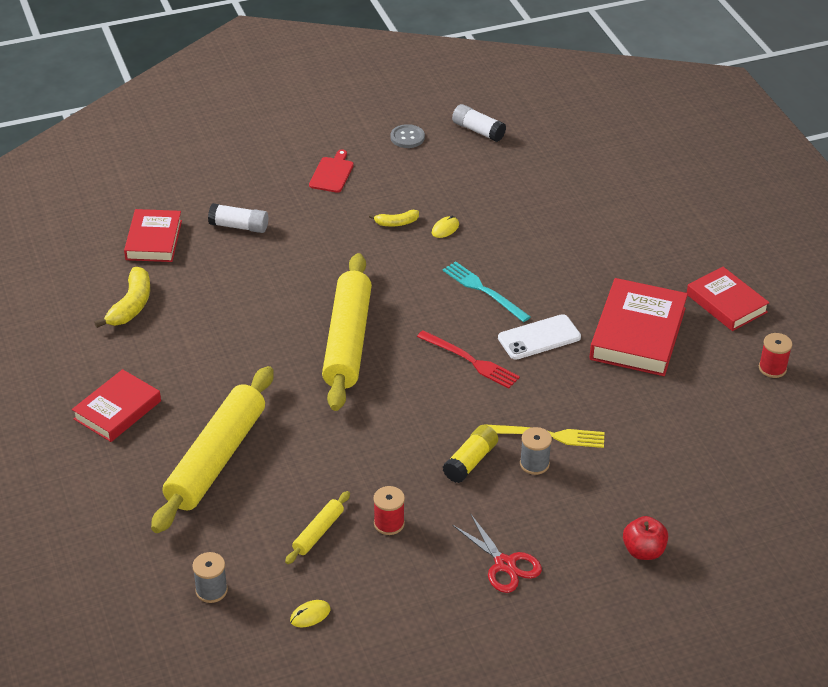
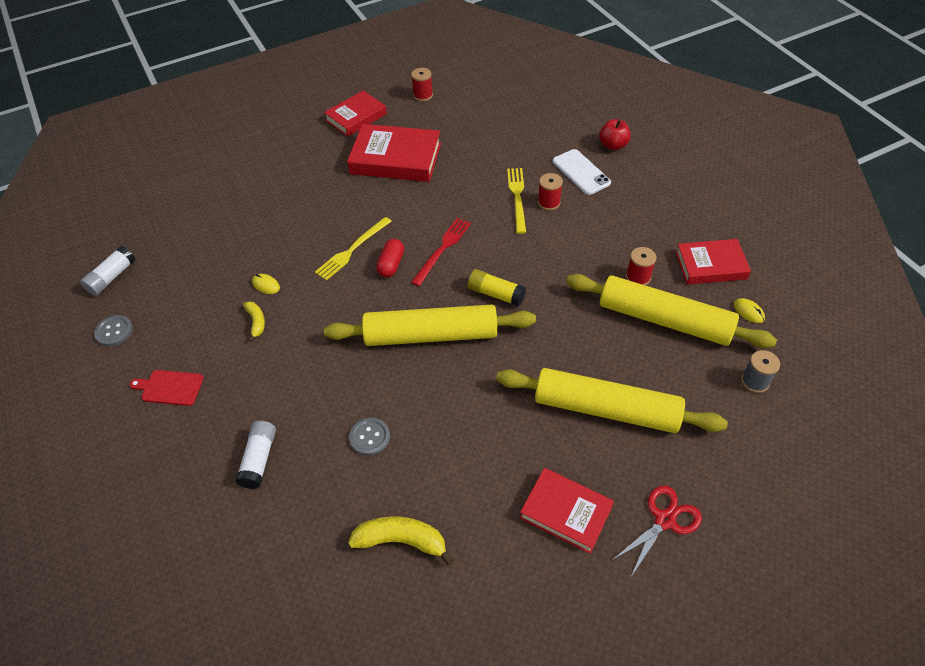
camera: 95 degrees left, 10 degrees up
(154, 240) = (283, 545): red book -> red book (711, 265)
(239, 292) = (370, 437): none -> grey button
(318, 532) = (664, 320): yellow rolling pin -> yellow rolling pin, size x2.29
(455, 319) = (391, 264): none -> red capsule
(470, 461) = (557, 237): yellow glue stick -> yellow glue stick (496, 294)
(483, 290) = (352, 250): turquoise fork -> yellow fork
(505, 564) = (652, 209): red scissors -> red scissors (664, 520)
(534, 464) = (549, 202): grey spool -> red spool
(539, 338) = (408, 211): white phone -> white phone (581, 172)

